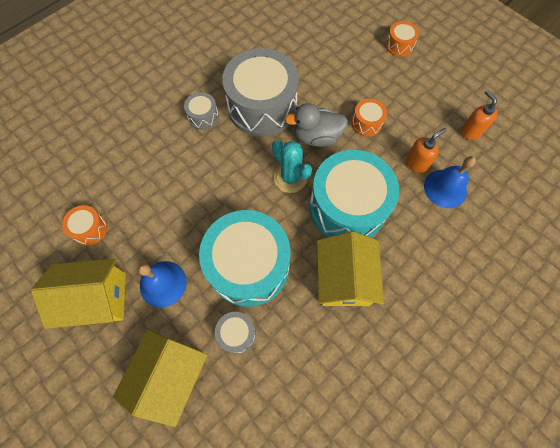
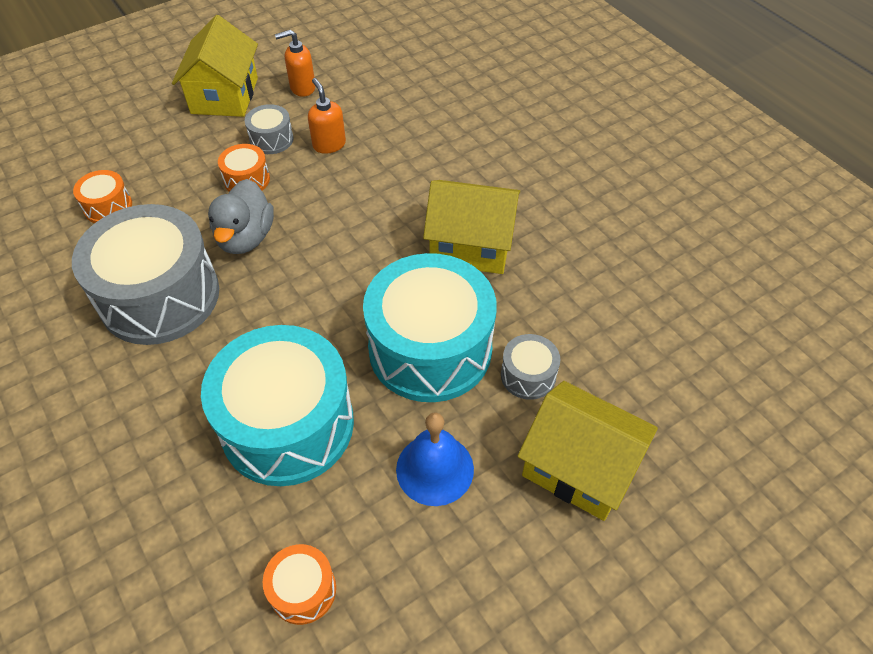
camera: 80 degrees left, 15 degrees down
(97, 298) = (441, 578): yellow house -> yellow house (224, 95)
(203, 116) = (139, 382): grey drum -> grey drum (271, 139)
(290, 178) = (303, 279): turquoise cactus -> none
(347, 207) = (370, 223): turquoise drum -> turquoise drum (287, 424)
(399, 45) = (133, 122): orange drum -> orange drum (108, 207)
(445, 188) = (373, 127): blue bell -> none

